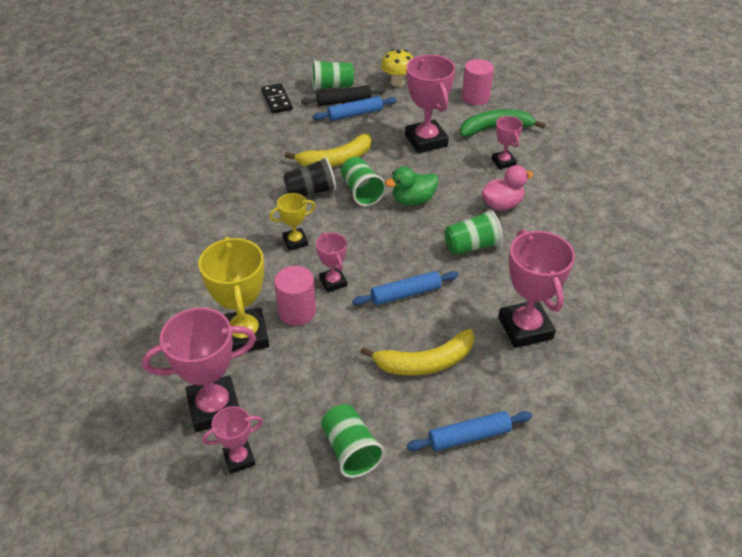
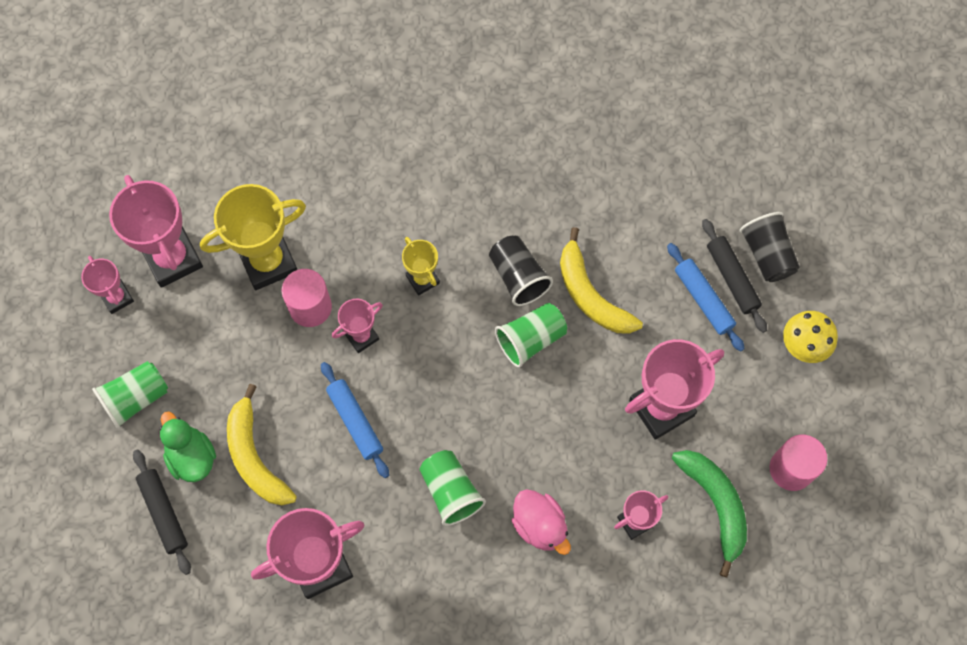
camera: 80 degrees right, 25 degrees up
(277, 100) = (711, 187): black domino -> none
(332, 86) = (767, 254): green cup -> black cup
(413, 200) = (526, 407): green duck -> green duck (192, 457)
(469, 436) = (164, 513): blue rolling pin -> black rolling pin

